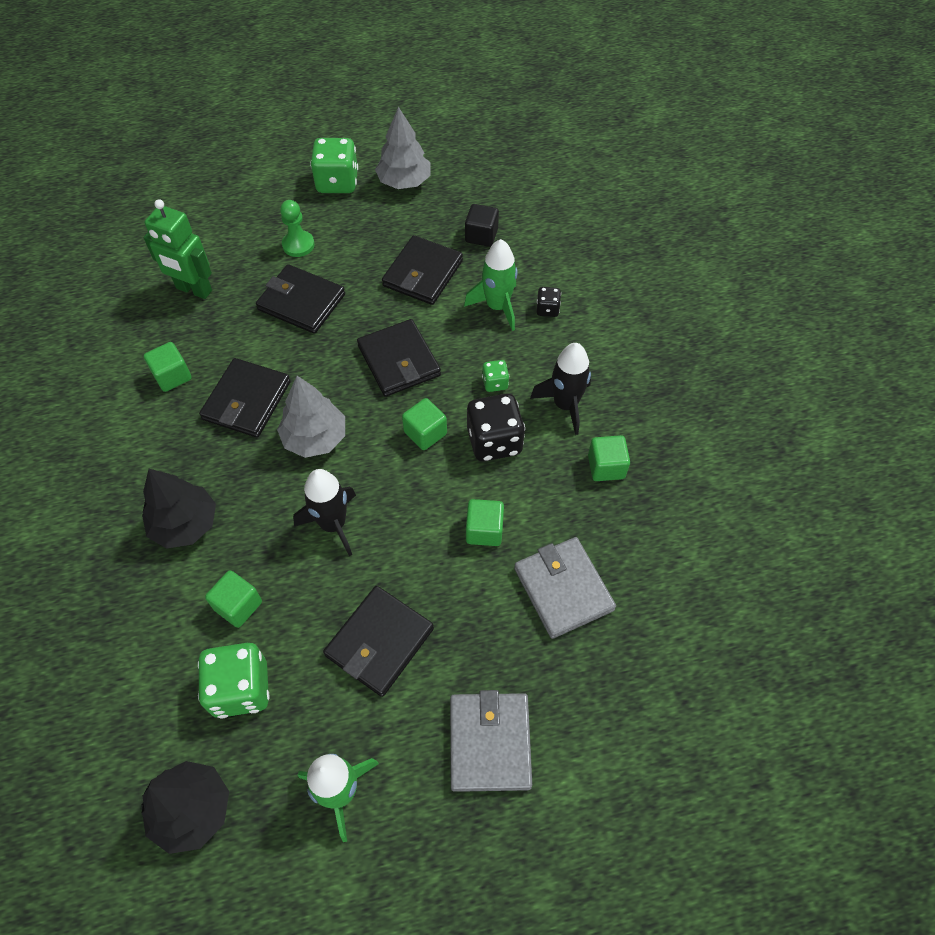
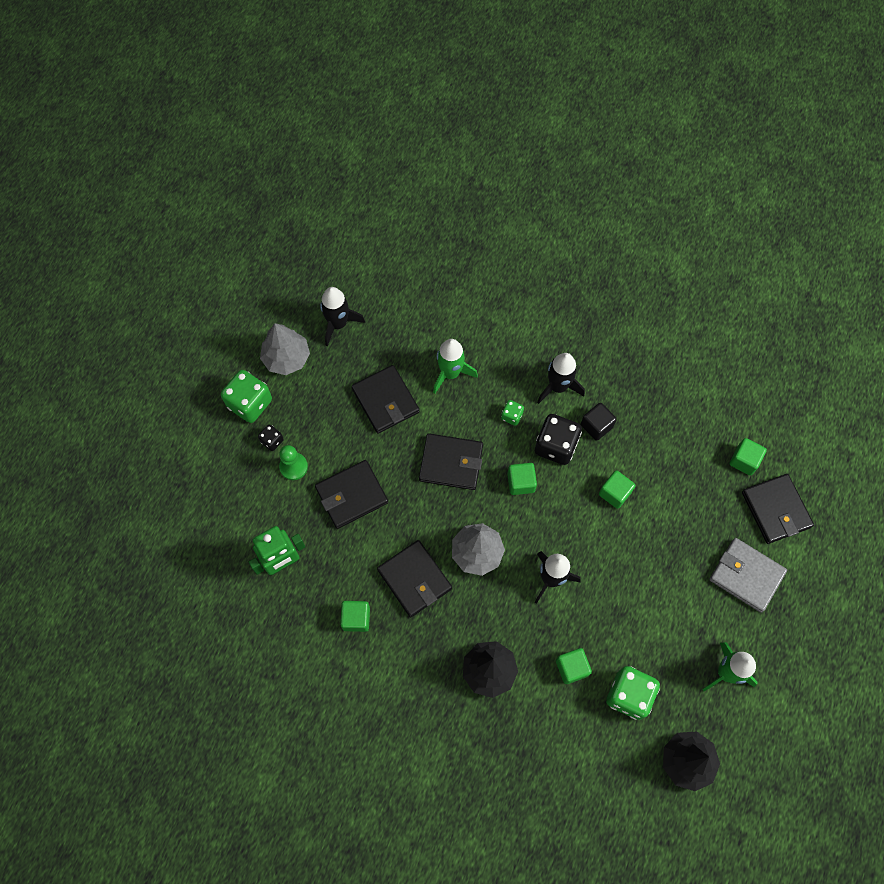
camera: 55 degrees left, 10 degrees up
(379, 642) = (649, 598): black wallet -> black wallet (775, 510)
(471, 197) = (338, 324): none -> black rocket
(481, 236) = (379, 341): black cube -> black cube (596, 426)
(547, 309) = (475, 345): black dice -> black dice (272, 441)
(563, 589) = (681, 475): grey wallet -> none
(606, 467) = (618, 395): green cube -> green cube (744, 460)

